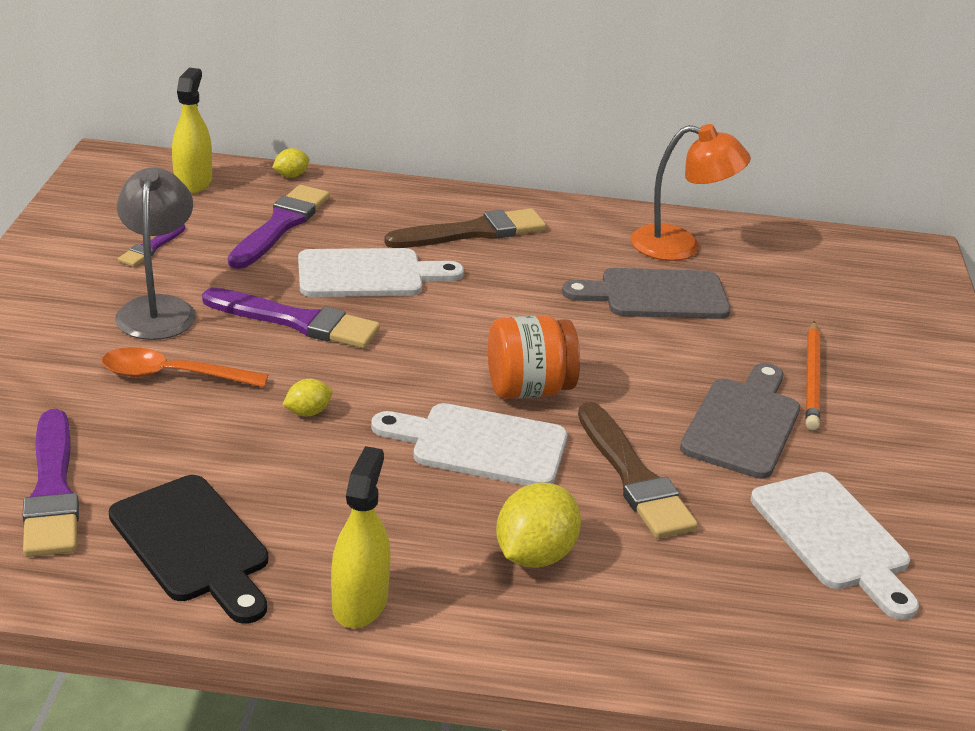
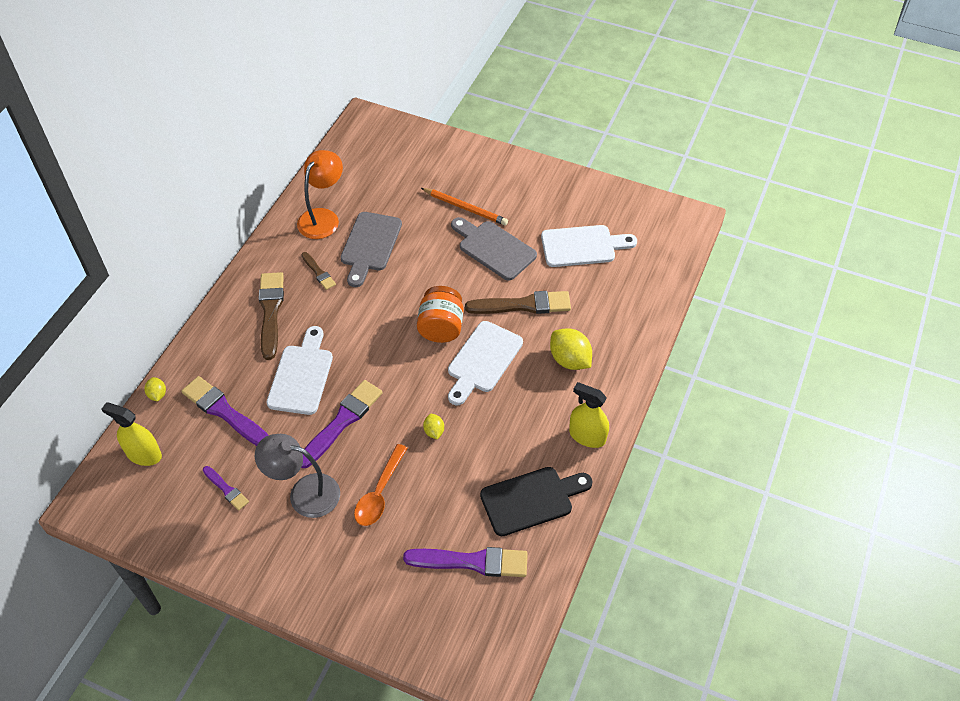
camera: 70 degrees left, 20 degrees up
(570, 259) = (318, 272): none -> brown brush

